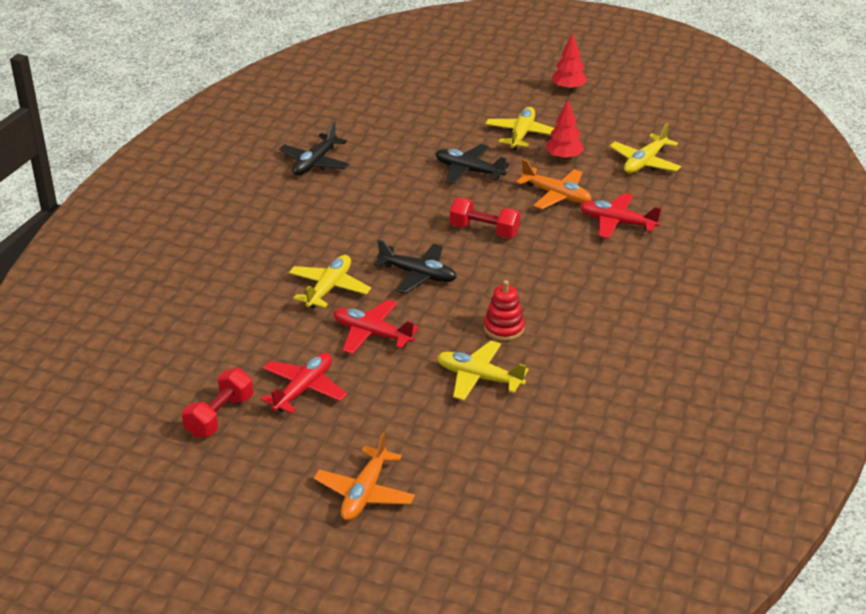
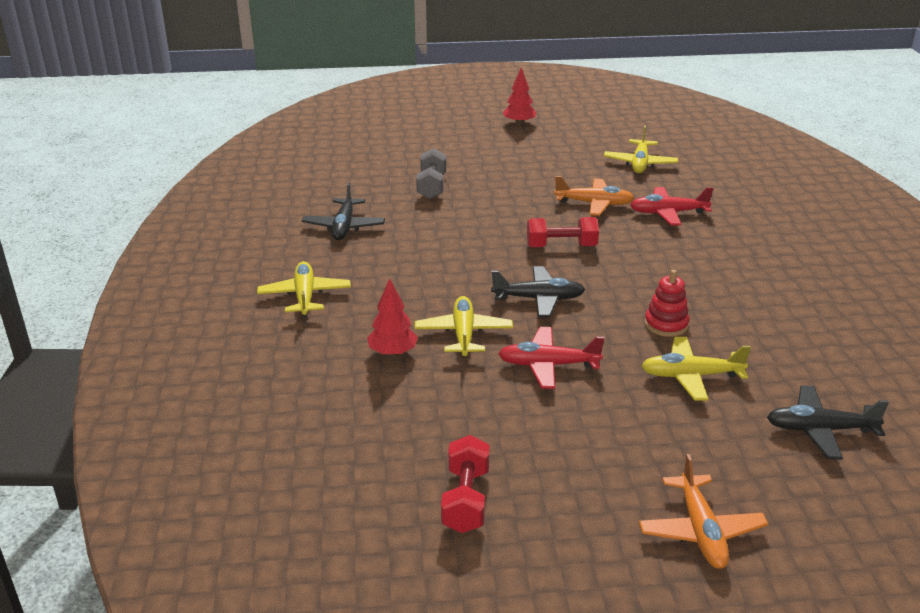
camera: 25 degrees left, 5 degrees down
(303, 389) = (531, 441): red plane -> none
(424, 140) = (432, 186): none -> grey dumbbell
(469, 171) = (497, 202): black plane -> black plane (820, 430)
(521, 134) = (515, 164): yellow plane -> yellow plane (304, 296)
(563, 157) = (569, 174): red tree -> red tree (392, 353)

